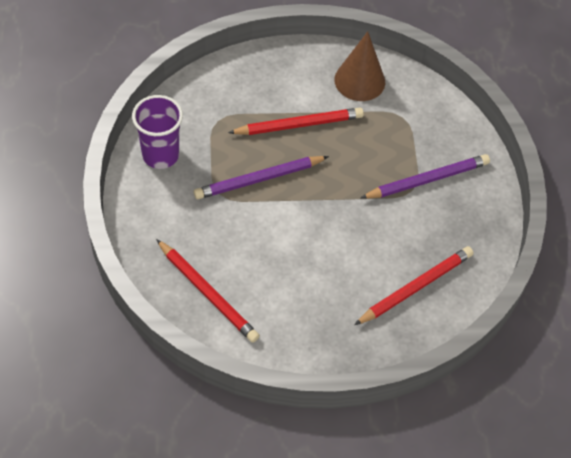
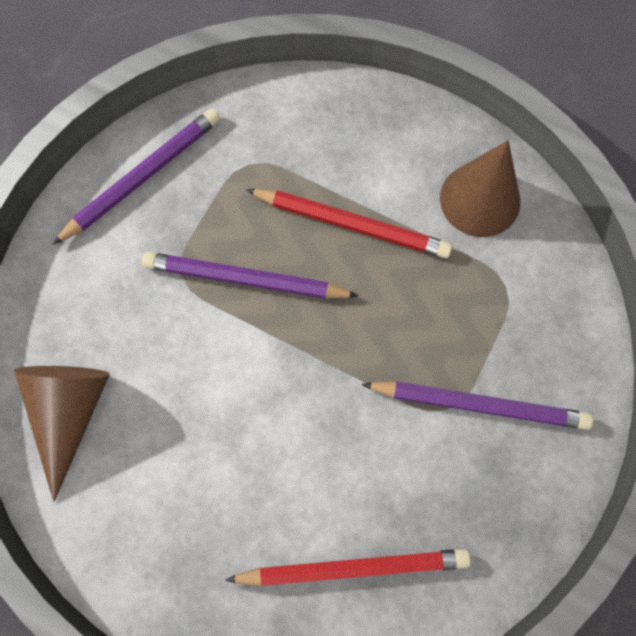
camera: 35 degrees right, 15 degrees up
(160, 155) = (143, 177): purple cup -> purple pencil
(207, 293) = (69, 413): red pencil -> brown cone

